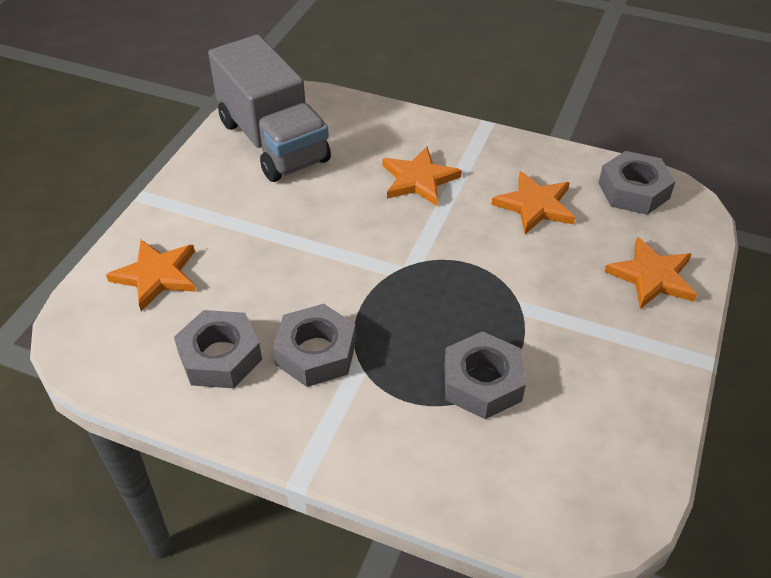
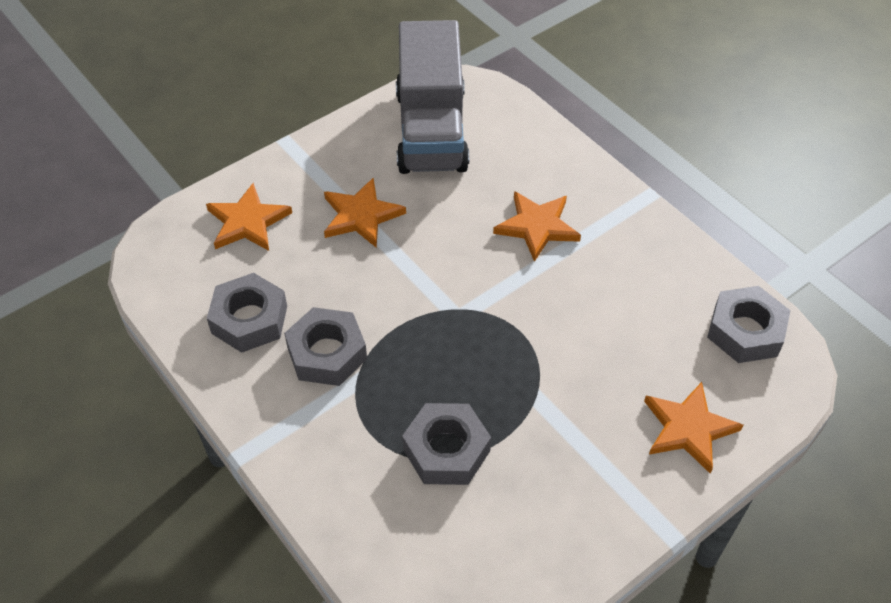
camera: 30 degrees right, 5 degrees up
(535, 205) = (630, 303): orange star -> orange star (361, 215)

